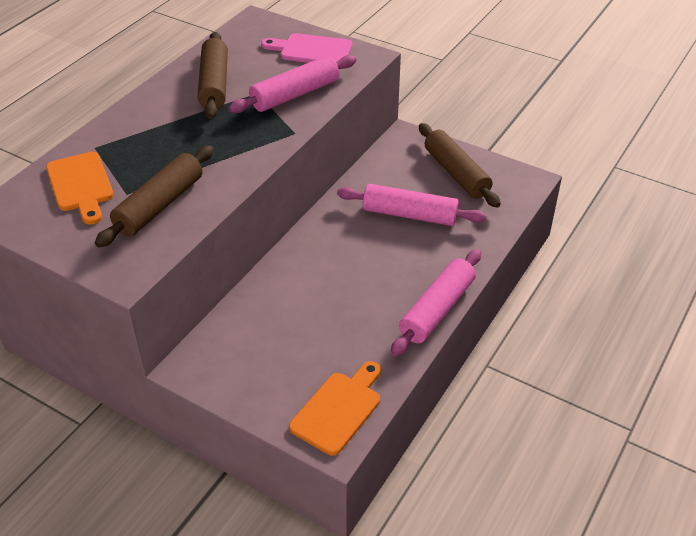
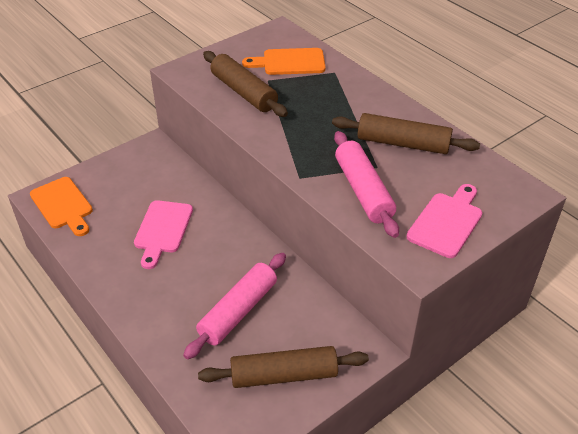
camera: 110 degrees right, 0 degrees up
(336, 301) = (162, 230): none -> pink cutting board
(437, 310) = (110, 289): pink rolling pin -> none

